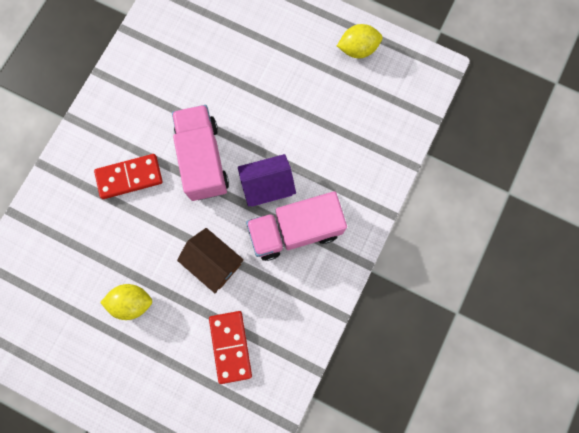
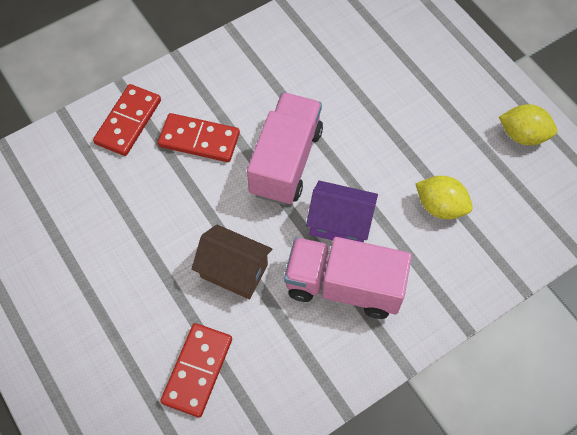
camera: 30 degrees right, 15 degrees down
(67, 192) = (128, 122): none -> red domino
(132, 302) = (123, 264): yellow lemon -> yellow lemon (440, 206)
(214, 262) = (234, 271): brown house -> brown house turned 45 degrees counterclockwise

